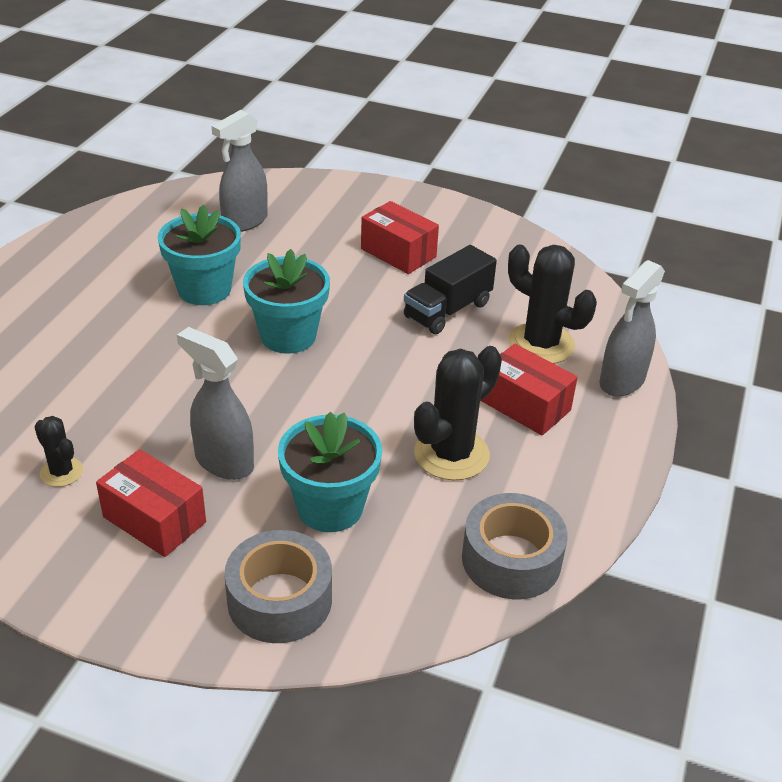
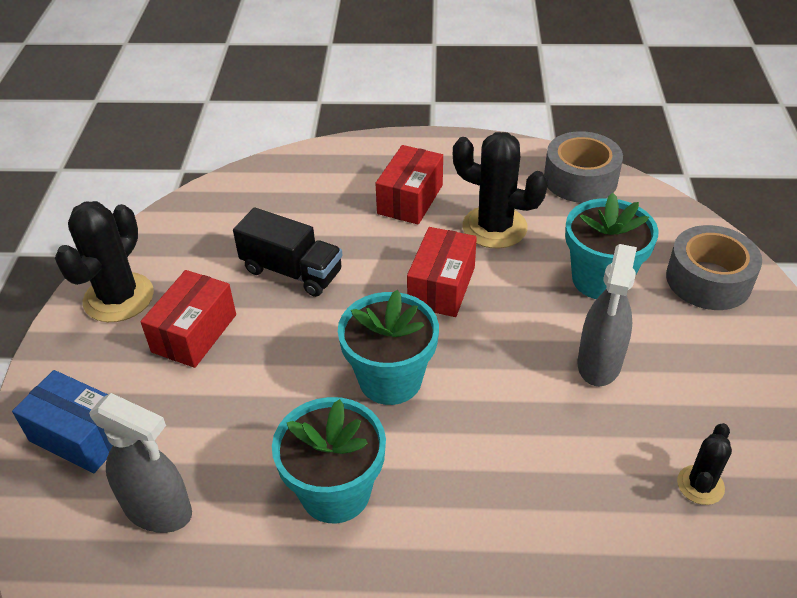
camera: 105 degrees left, 5 degrees up
(154, 519) = (697, 385): red box -> red box (441, 287)
(327, 200) = (81, 435): none -> blue box
(541, 344) = (320, 204): black cactus -> black cactus (119, 298)
(621, 381) = (351, 155): grey spray bottle -> none

